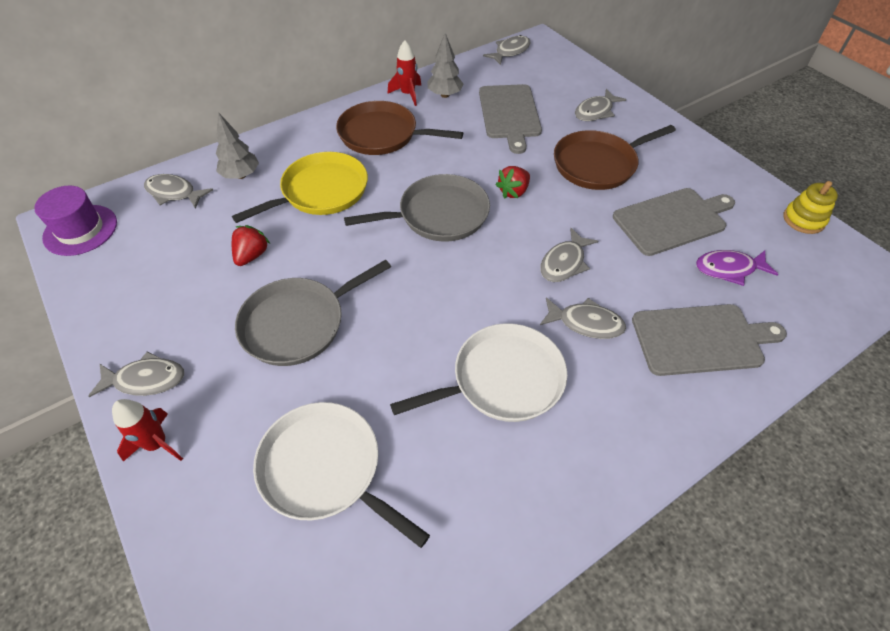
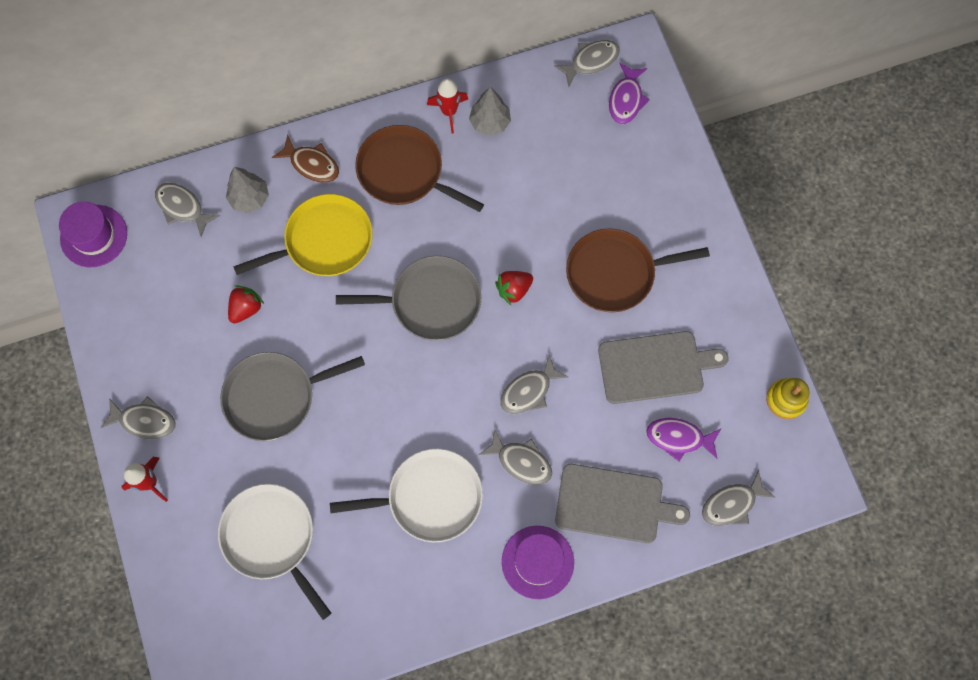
camera: 15 degrees right, 20 degrees up
(295, 144) = (311, 164): none -> brown fish
(510, 114) = (551, 172): grey cutting board -> none
(548, 66) = (626, 99): none -> purple fish
(595, 111) = (647, 191): grey fish -> grey fish (732, 504)
(652, 416) = (537, 562): none -> purple hat

